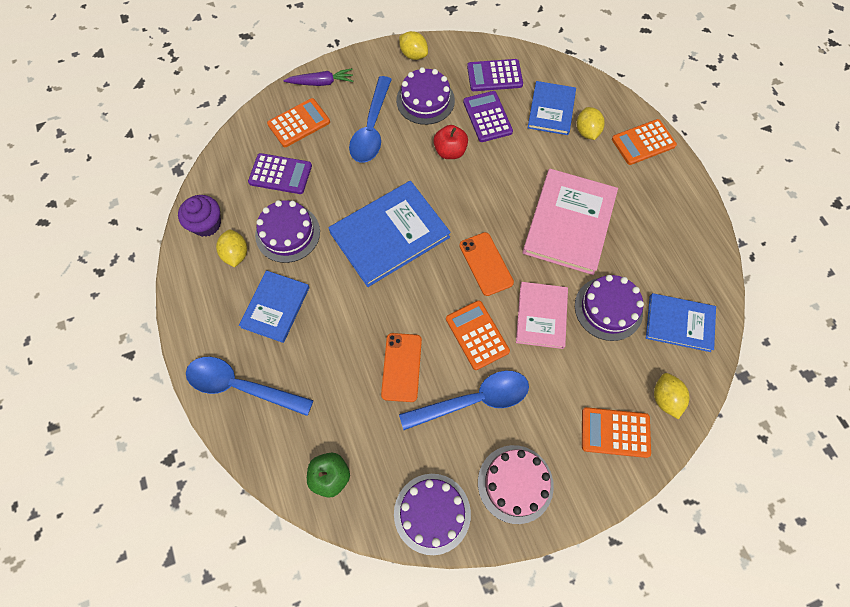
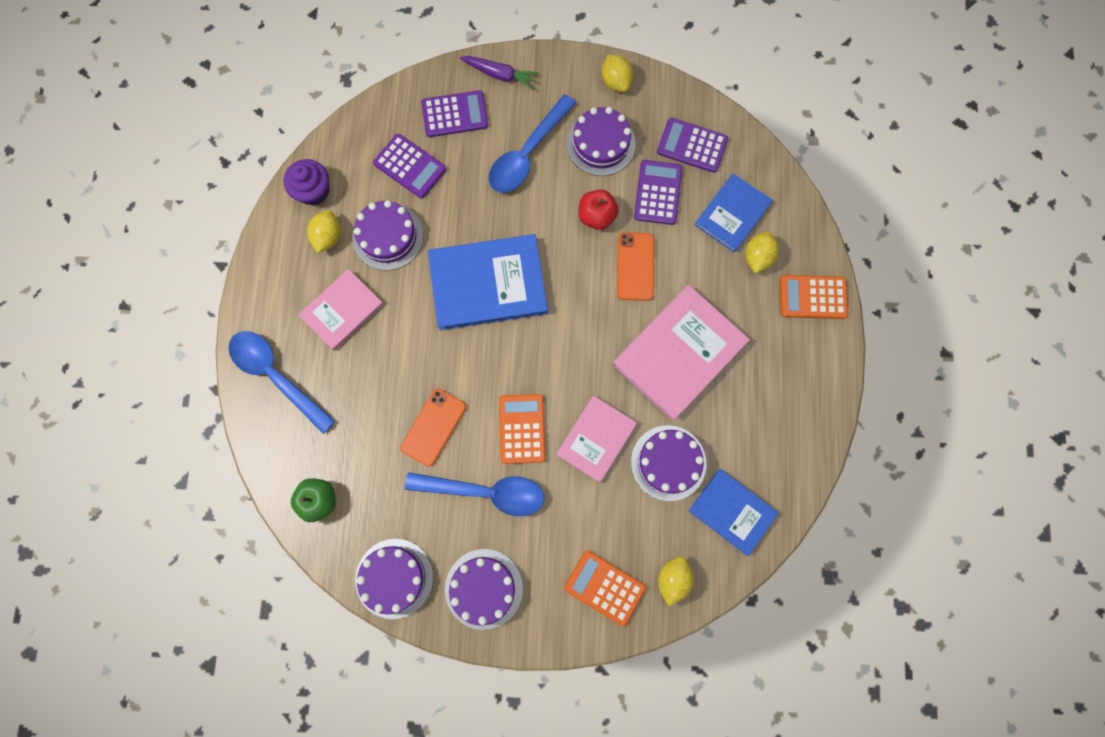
camera: 25 degrees right, 10 degrees up
(275, 307) = (342, 310): blue book -> pink book
(299, 123) = (455, 114): orange calculator -> purple calculator
(486, 264) = (569, 359): orange phone -> orange phone (635, 266)
(515, 483) = (484, 588): pink cake -> purple cake

